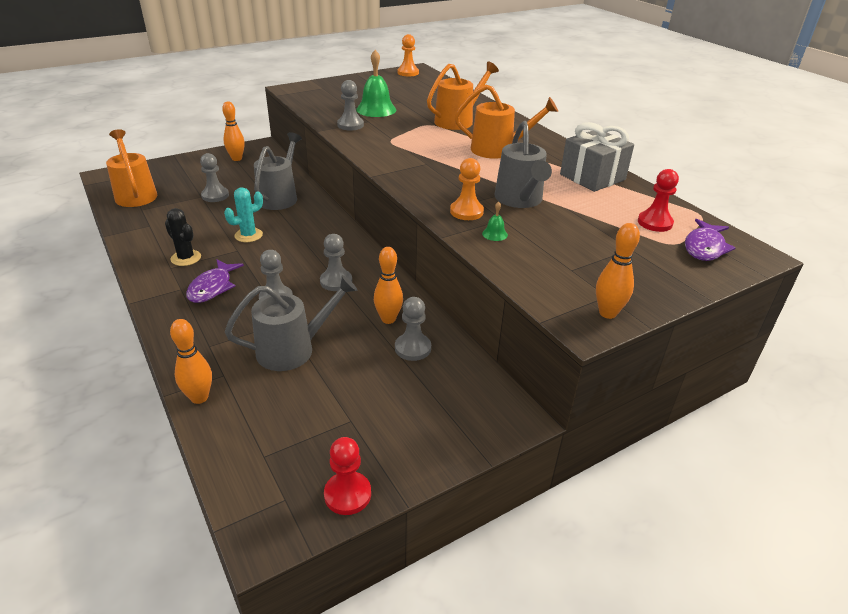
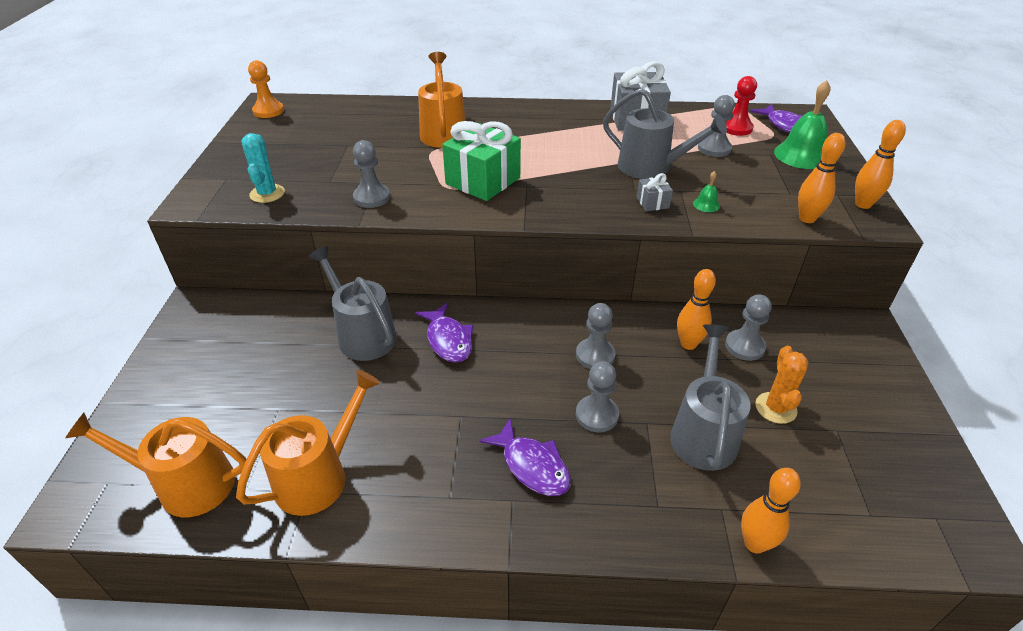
camera: 55 degrees left, 5 degrees up
(186, 258) = (438, 473): black cactus -> none
(215, 195) = (292, 393): grey pawn -> grey pawn (714, 148)
(236, 158) = (205, 339): orange bowling pin -> orange bowling pin (807, 218)
(248, 235) = (433, 393): turquoise cactus -> turquoise cactus (267, 194)
(300, 224) = (448, 340): none -> purple fish
(347, 494) = (938, 469): red pawn -> none
(350, 380) = (775, 408): none -> orange cactus
(376, 109) = (348, 166): green bell -> green bell (801, 155)
(413, 148) = (483, 181): none -> green gift
(466, 212) = (652, 203): orange pawn -> grey gift
(498, 150) = (537, 138): orange watering can -> orange watering can (319, 476)

